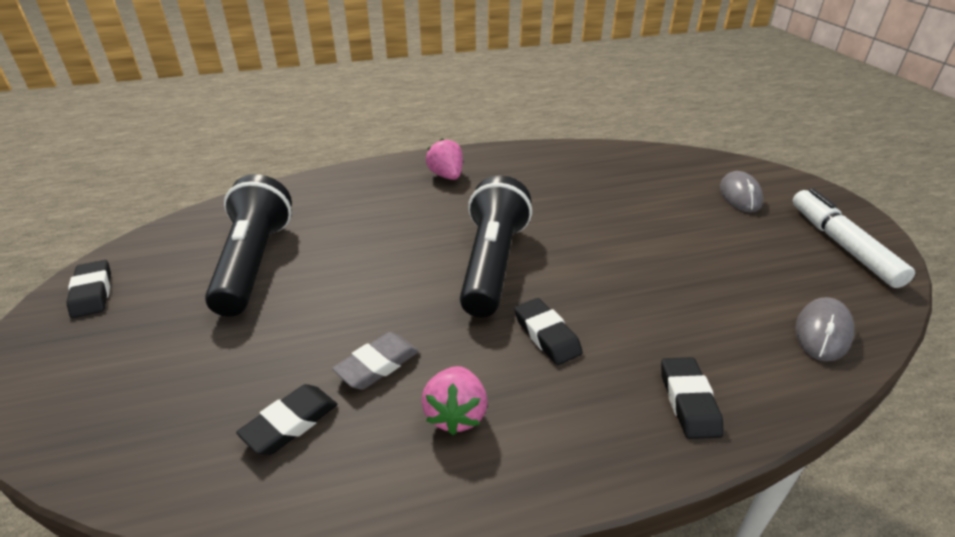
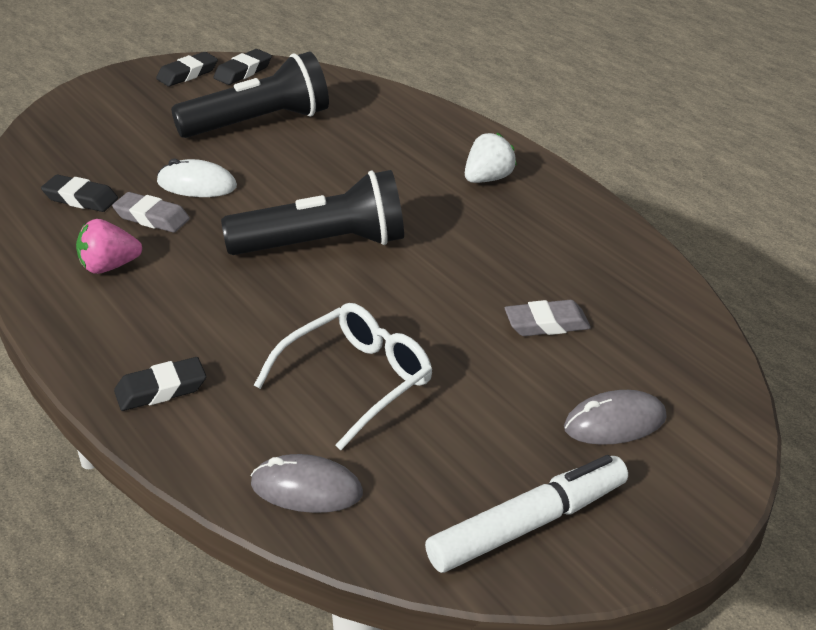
camera: 70 degrees right, 0 degrees up
(336, 322) = (197, 185): none -> white mouse
(446, 176) = (488, 179): pink strawberry -> white strawberry
(546, 335) = (223, 296): black eraser -> black eraser (243, 72)
(634, 194) = (546, 324): none -> grey eraser
(688, 283) = (356, 381): none -> white glasses

